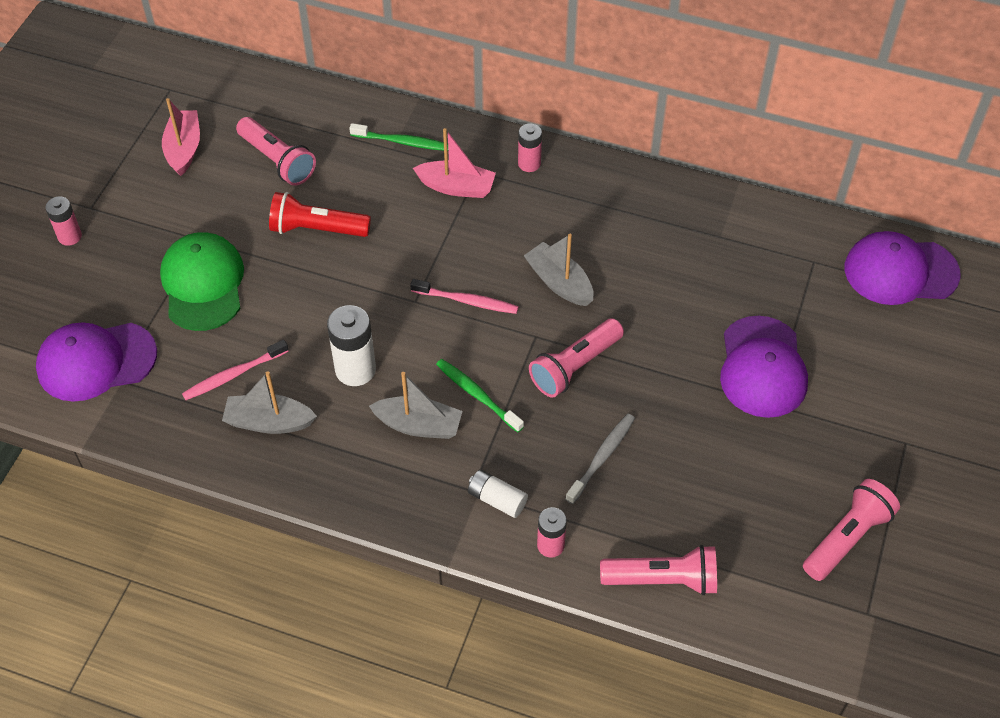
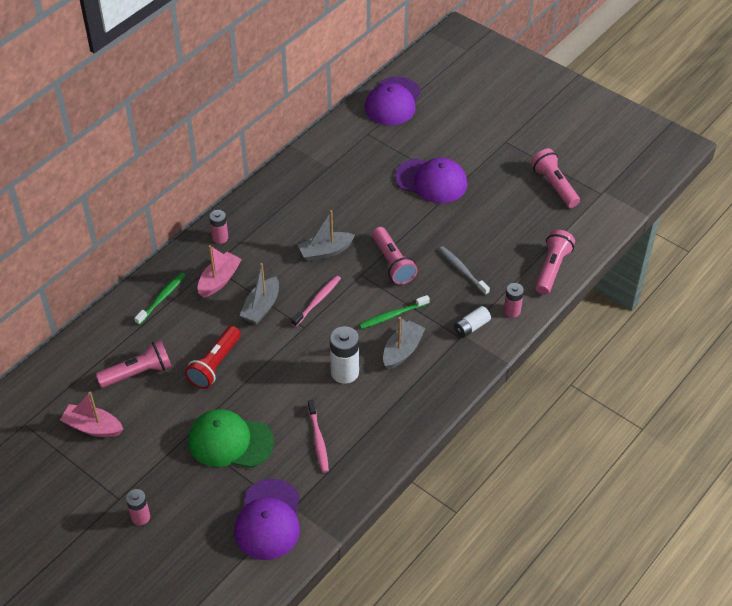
camera: 70 degrees left, 5 degrees down
(269, 422) = (365, 429): grey boat -> grey boat (261, 307)

